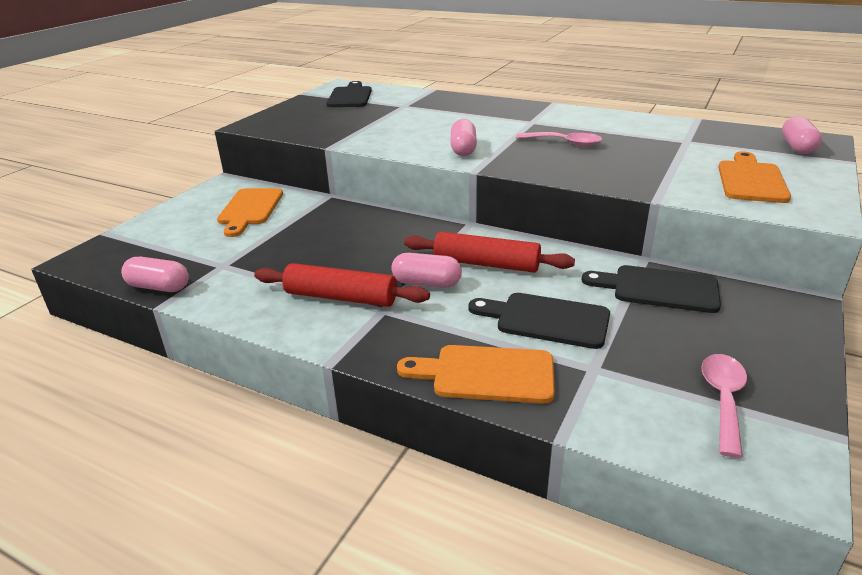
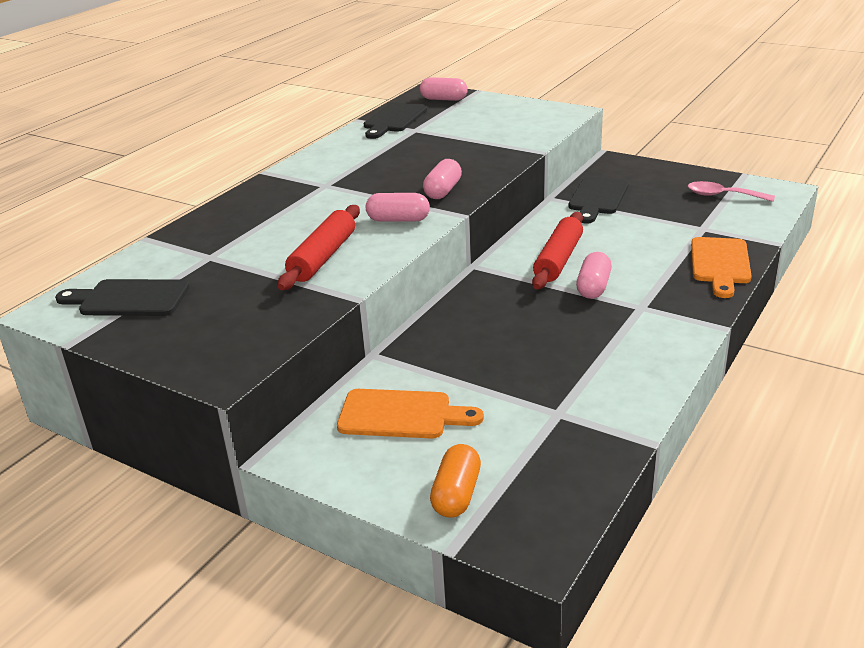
camera: 85 degrees left, 0 degrees up
(153, 231) = (456, 494): none -> orange capsule
(159, 287) = (611, 453): pink capsule -> pink capsule (443, 191)
(341, 297) = (622, 329): red rolling pin -> red rolling pin (323, 257)
(546, 320) = (646, 239): black cutting board -> black cutting board (394, 119)
(564, 143) = (400, 174): pink spoon -> none
(751, 180) = (507, 120): orange cutting board -> none

